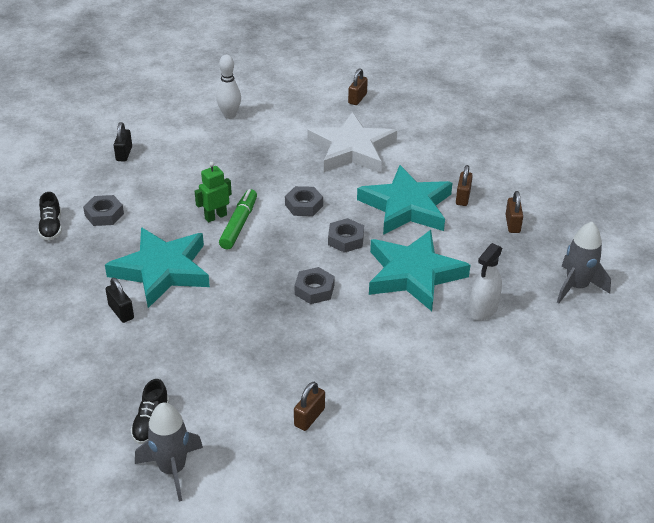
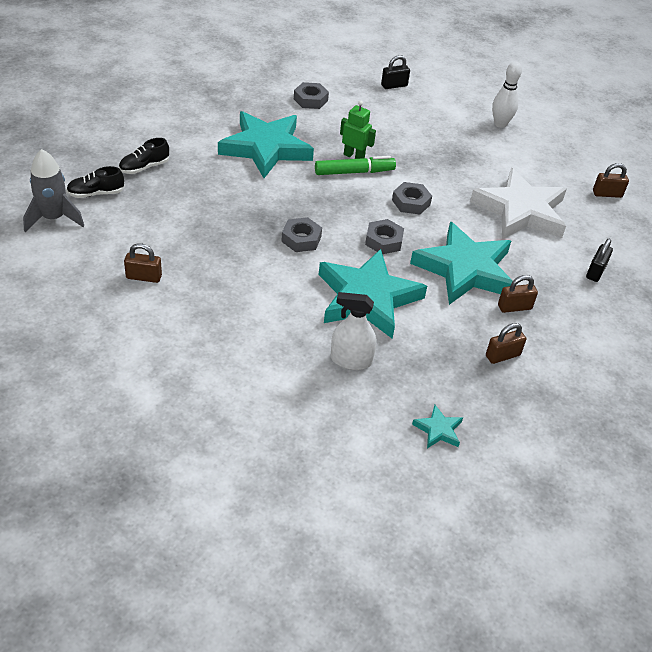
camera: 60 degrees right, 5 degrees up
(51, 227) = (276, 80): black shoe -> black shoe (144, 167)
(121, 312) = (205, 143): black padlock -> black padlock (595, 271)
(576, 287) = (438, 430): grey rocket -> turquoise star

